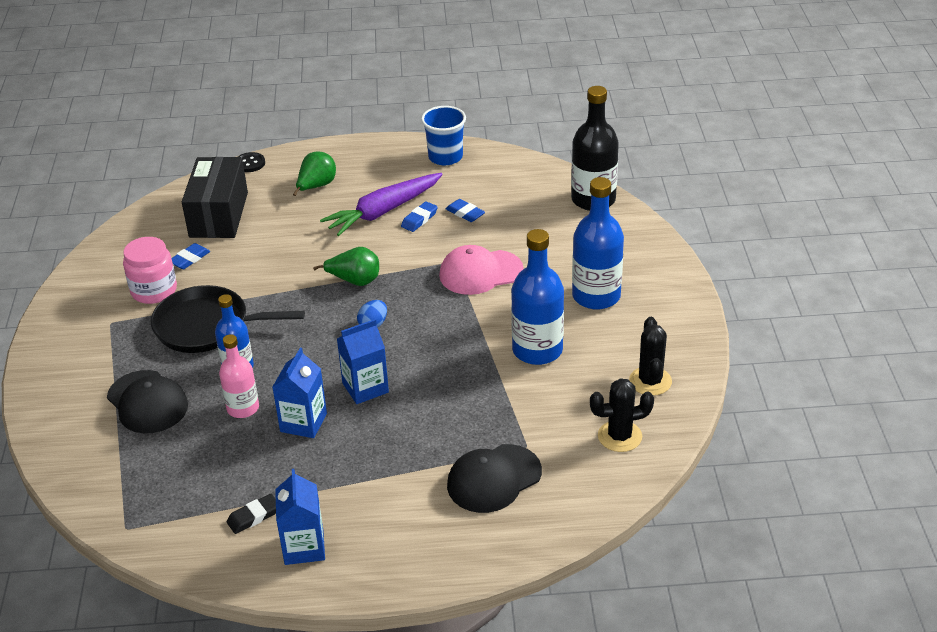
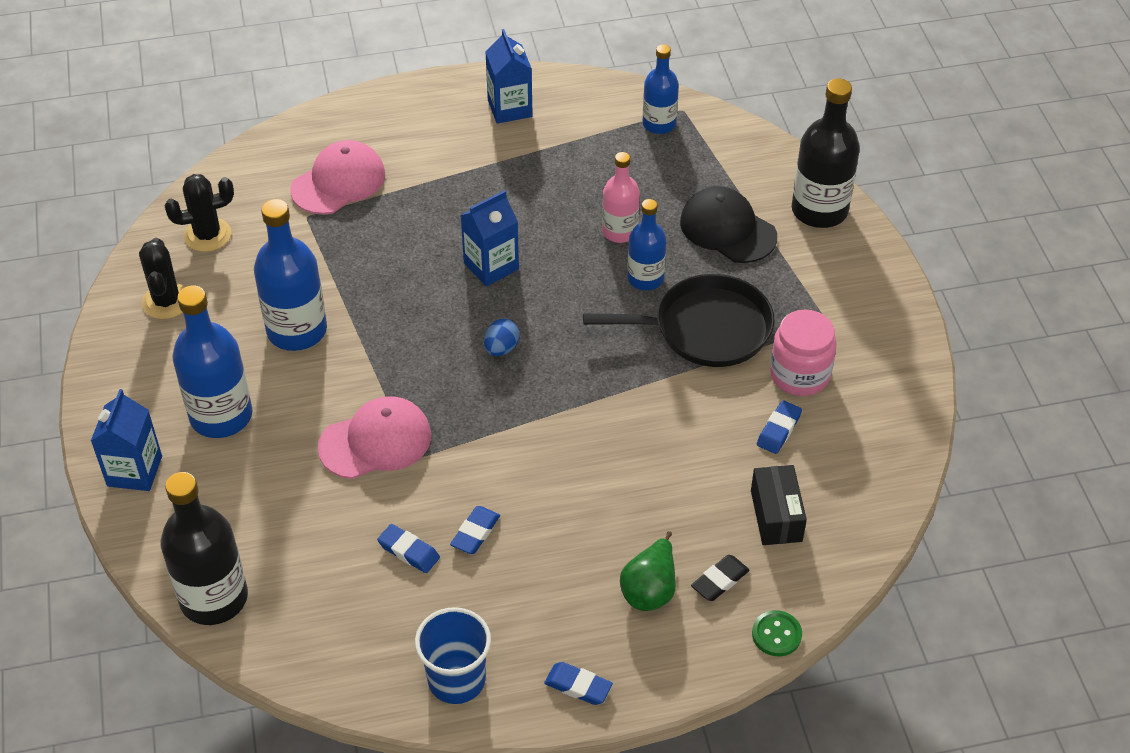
camera: 170 degrees right, 10 degrees up
(57, 412) = (819, 210): none -> black bottle
(157, 513) = (659, 124): none -> blue bottle
(218, 215) = (776, 516): black box -> black box, size x0.59
(250, 163) = (776, 634): black button -> green button
(254, 516) = (566, 129): black eraser -> black eraser (720, 580)
(303, 422) = (548, 221): blue carton -> blue carton (134, 471)
(355, 281) = (542, 413): green pear -> none
(375, 151) = (578, 686): none -> blue eraser
(383, 211) = (532, 544): purple carrot -> none
(494, 479) = (338, 182): black cap -> pink cap

